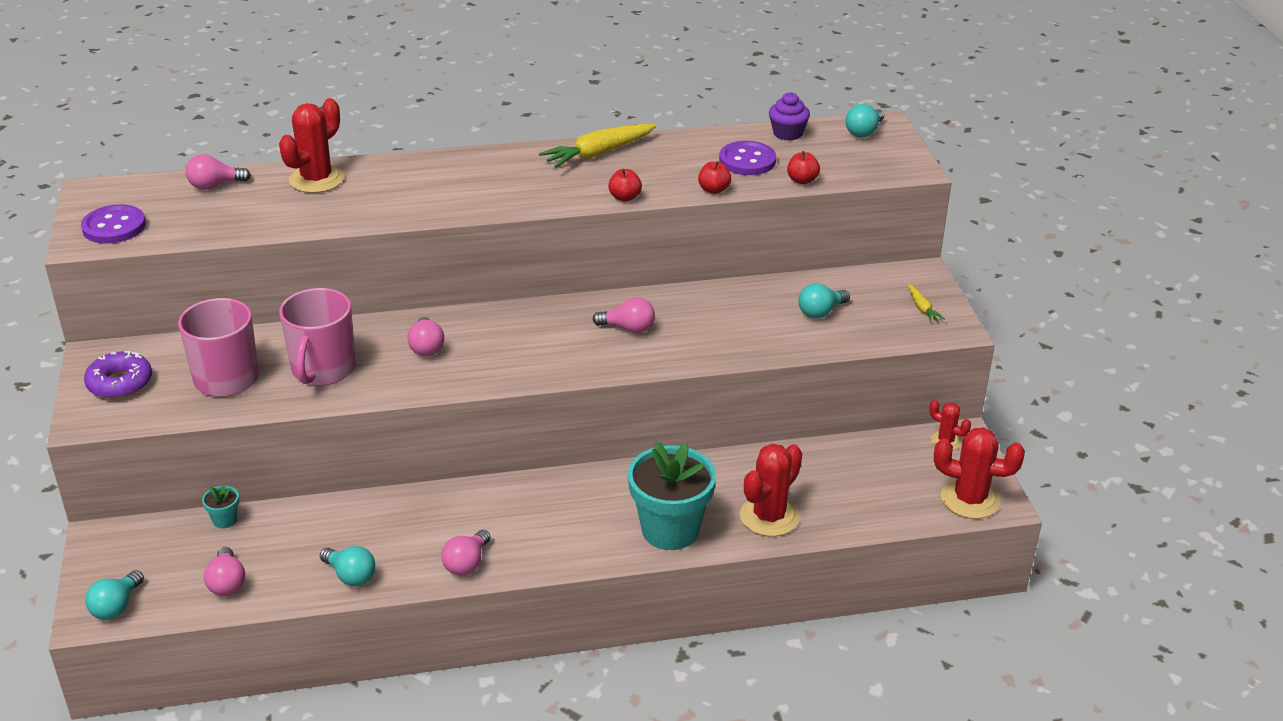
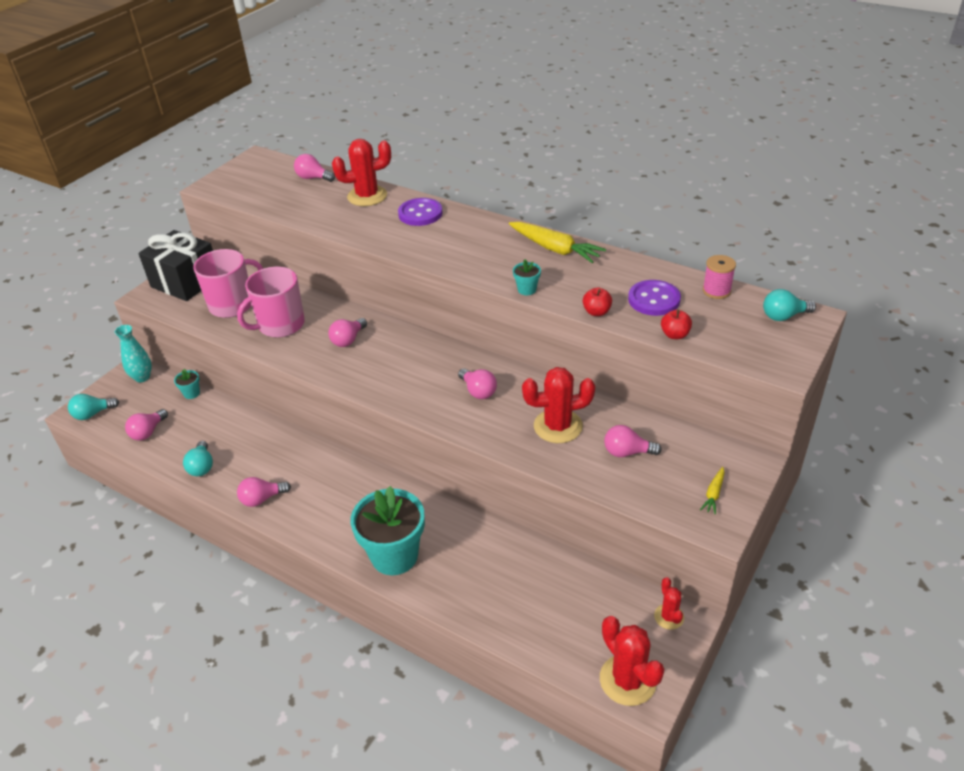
camera: 45 degrees right, 5 degrees up
(114, 227) = (235, 183): purple button -> purple button (420, 214)
(120, 383) = (185, 282): purple donut -> black gift
(127, 539) = (142, 377): none -> turquoise vase
(598, 154) = (555, 249): yellow carrot -> yellow carrot turned 150 degrees counterclockwise
(625, 197) = (527, 289): red apple -> turquoise flower pot
(769, 516) = (466, 590): red cactus -> red cactus (558, 426)
(787, 133) = (716, 291): purple cupcake -> pink spool
(820, 312) = (627, 452): turquoise light bulb -> pink light bulb

